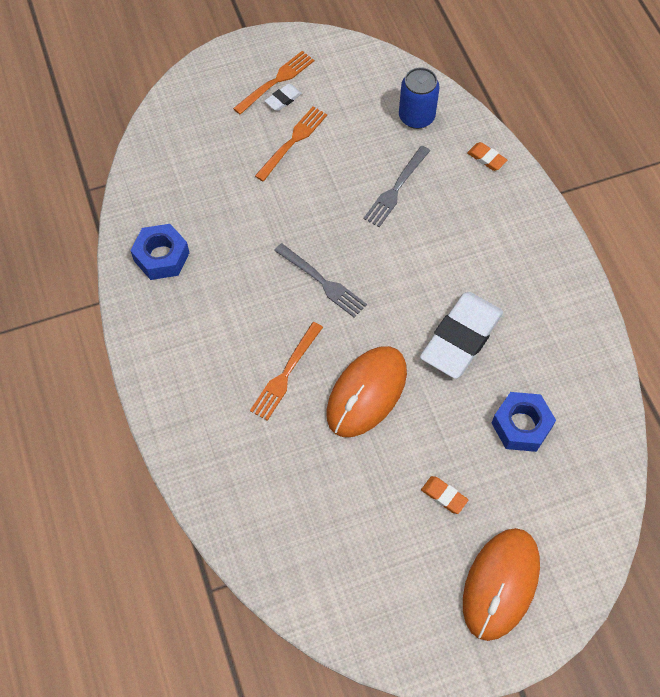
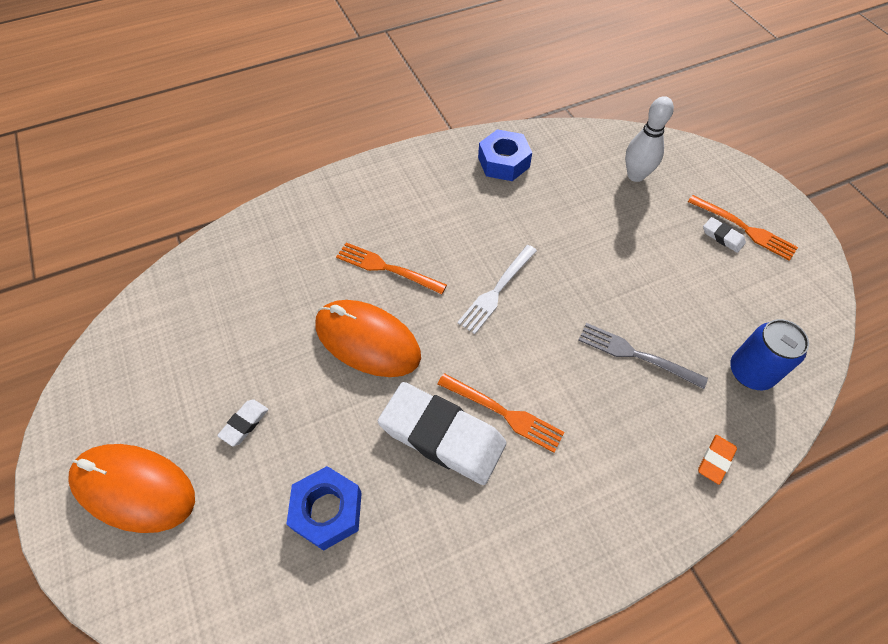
camera: 85 degrees right, 5 degrees down
(199, 147) = (636, 175): none -> white bowling pin
(293, 141) = (669, 250): orange fork -> orange fork (504, 413)
(323, 282) = (496, 291): grey fork -> white fork
(444, 496) = (244, 424): orange eraser -> white eraser

